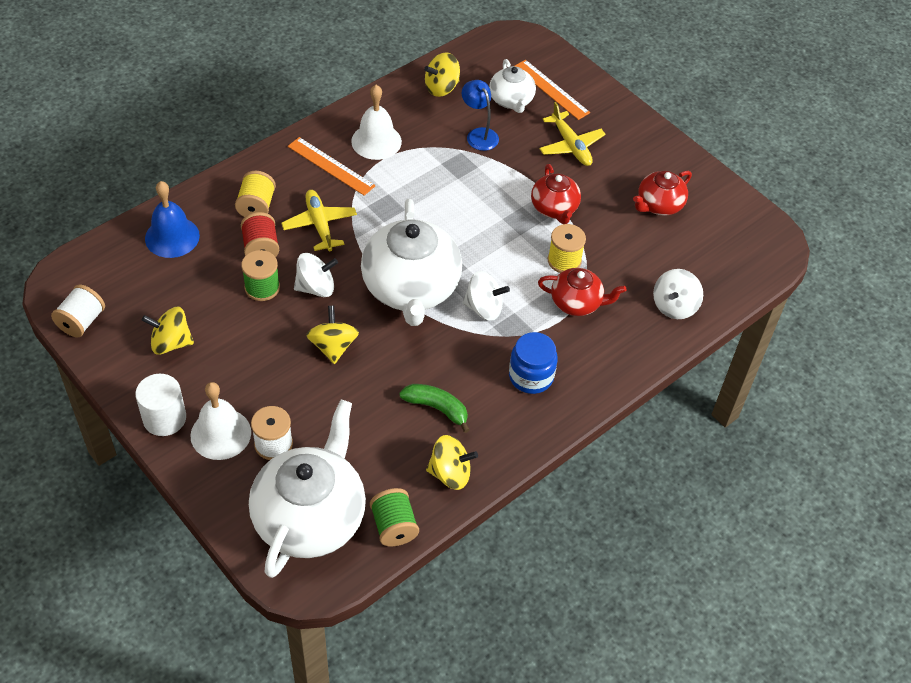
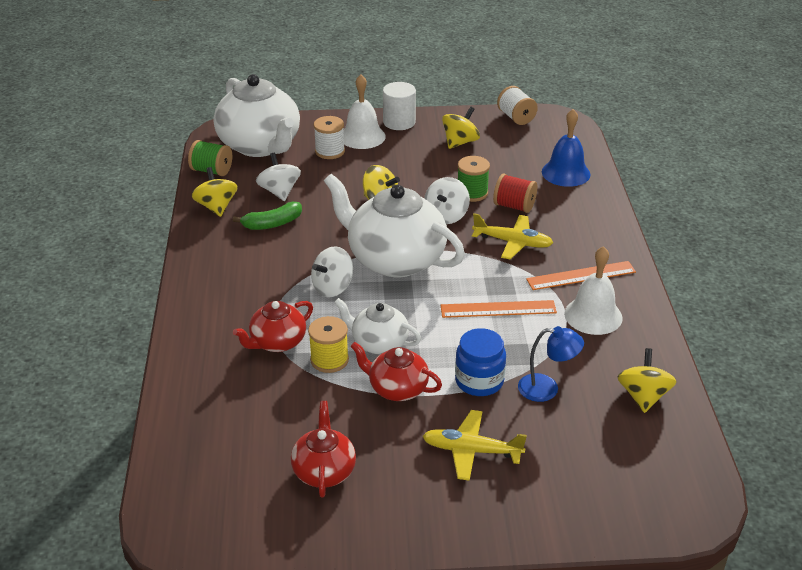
camera: 130 degrees right, 15 degrees down
(256, 206) = (564, 220): yellow spool -> none
(450, 473) = (216, 207): yellow spinning top -> yellow spinning top turned 120 degrees clockwise
(511, 100) = (581, 441): white teapot -> white teapot (379, 343)
(531, 376) = (241, 279): blue jar -> blue jar (479, 381)
(551, 89) = (576, 486): orange ruler -> orange ruler (498, 309)
(674, 306) = (201, 402): white spinning top -> white spinning top (279, 192)

